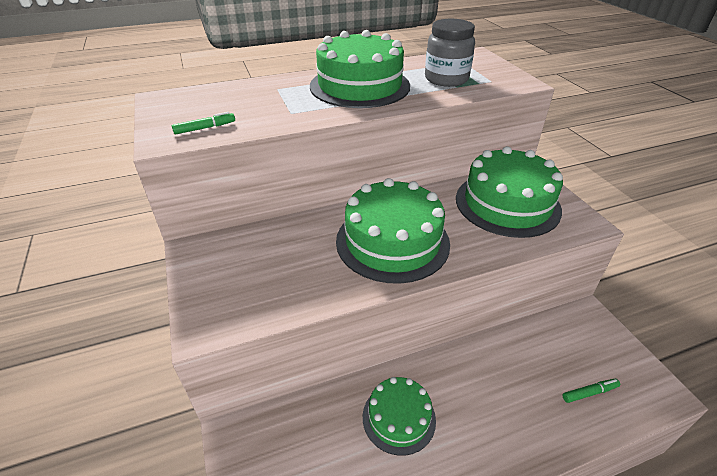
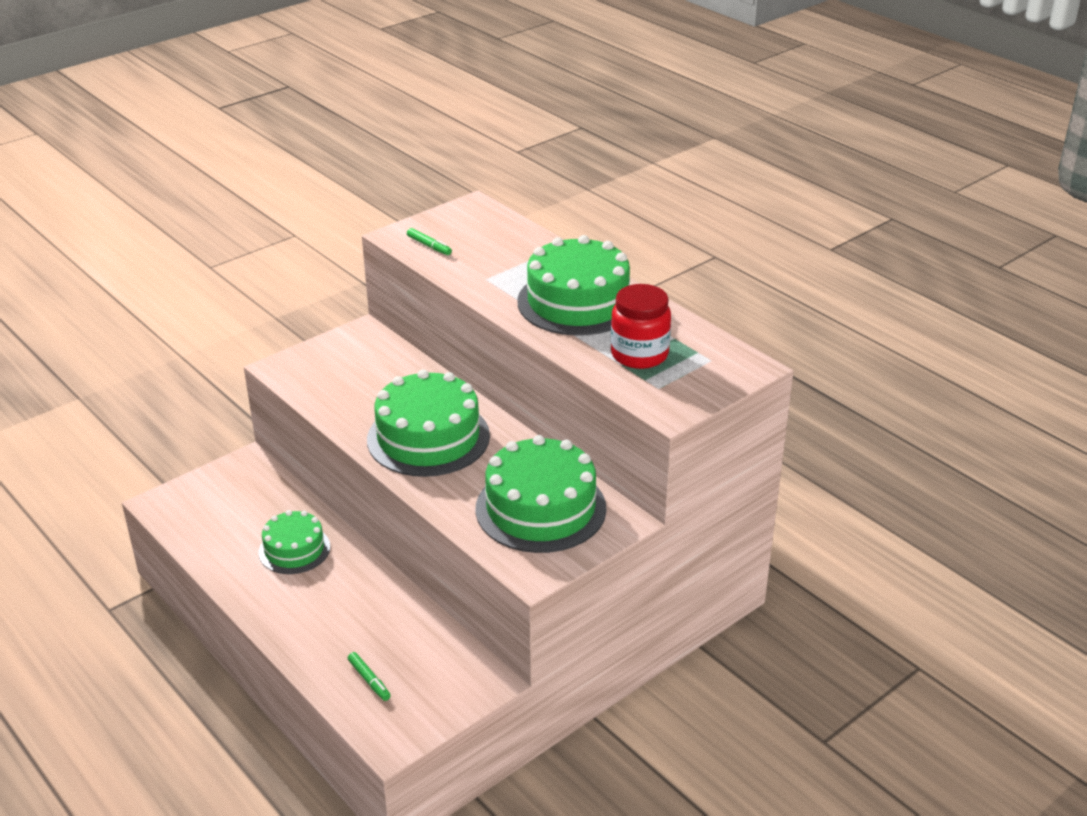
camera: 70 degrees right, 5 degrees down
(446, 79) = (639, 354): grey jar -> red jar

